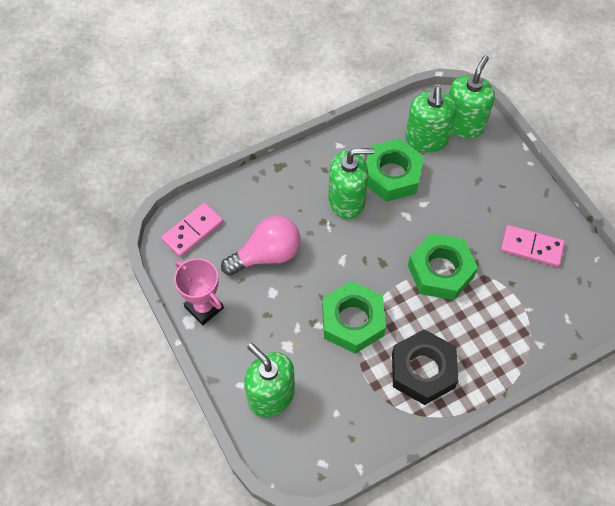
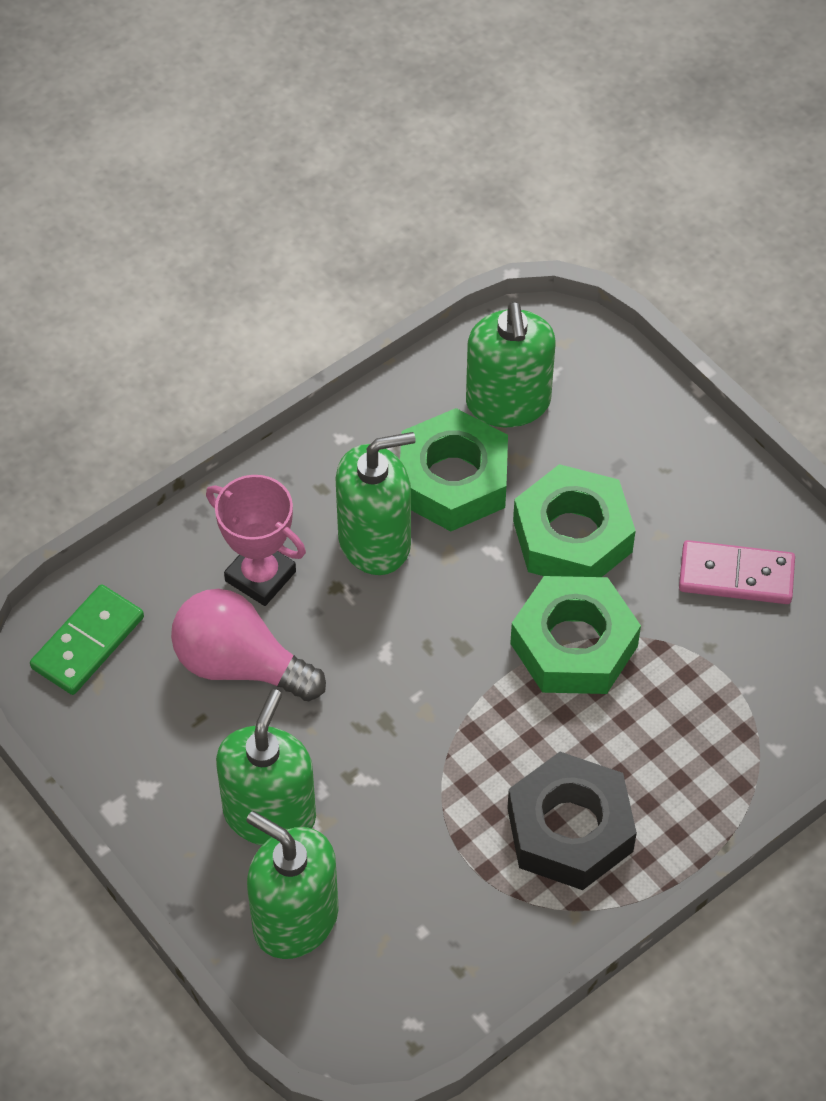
camera: 10 degrees left, 5 degrees down
(192, 231) = (87, 642): pink domino -> green domino
(204, 307) = (138, 781): pink trophy -> pink trophy (260, 576)
(267, 255) = (240, 665): pink light bulb -> pink light bulb turned 120 degrees counterclockwise
(353, 321) = (424, 761): green nut -> green nut (572, 536)
(463, 124) = (574, 363): green soap dispenser -> green soap dispenser (269, 814)

